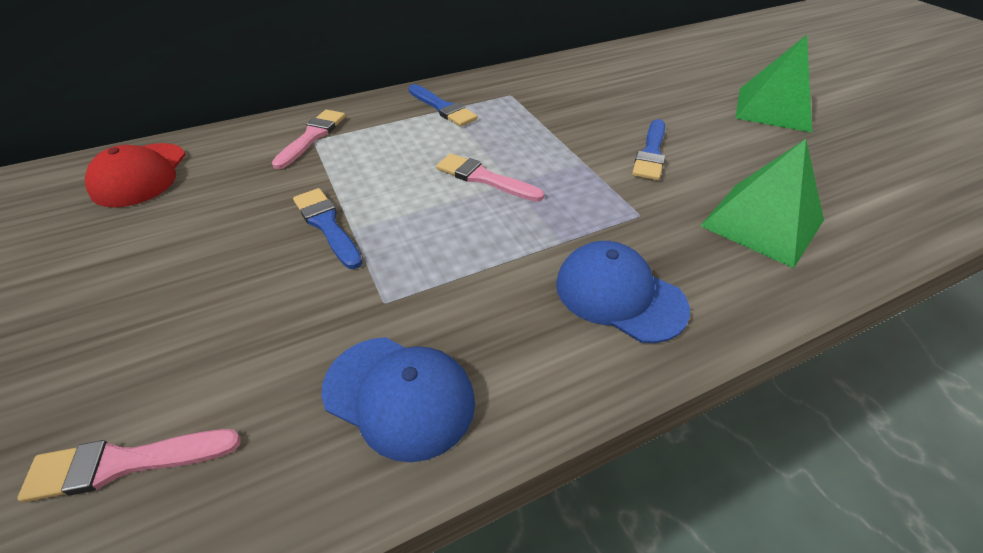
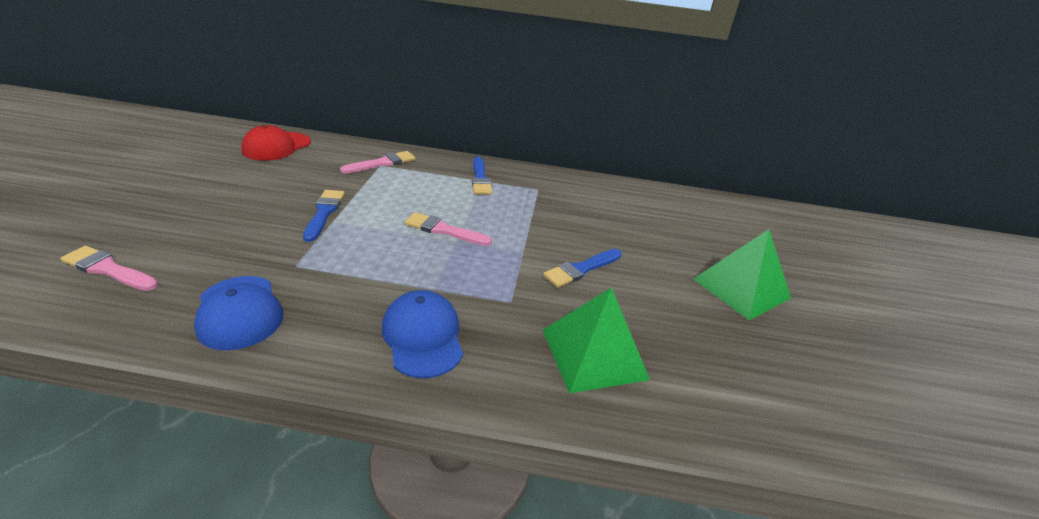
camera: 30 degrees right, 10 degrees down
(484, 178) = (444, 230): pink brush -> pink brush turned 45 degrees counterclockwise

